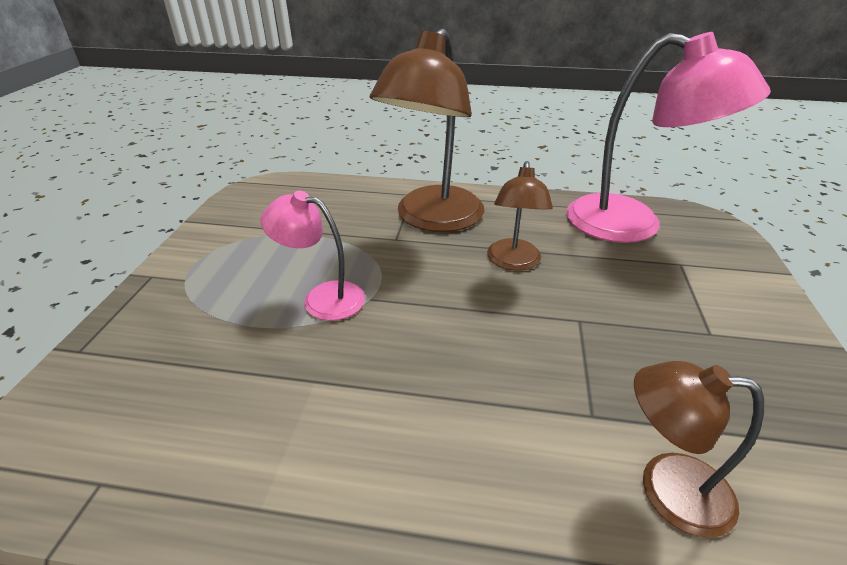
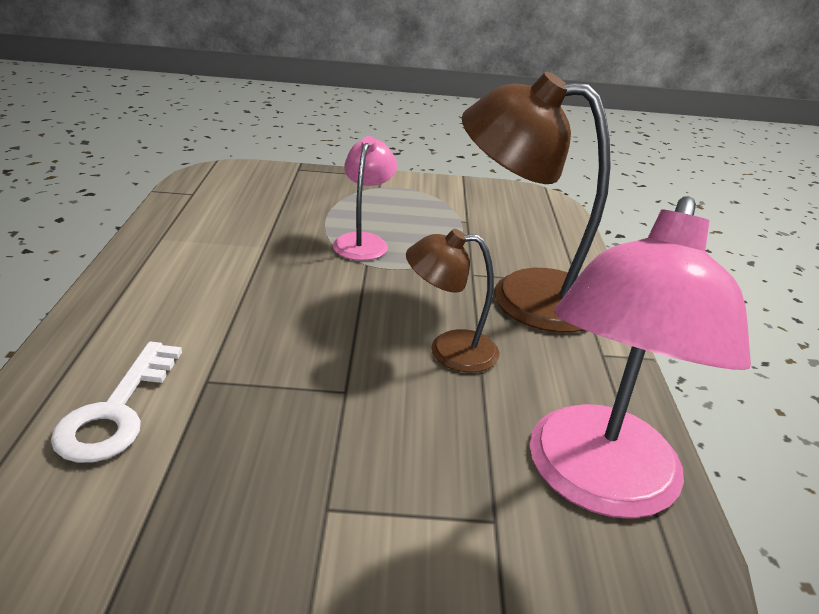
camera: 80 degrees right, 5 degrees down
(666, 488) = (116, 412): brown lamp -> white key

